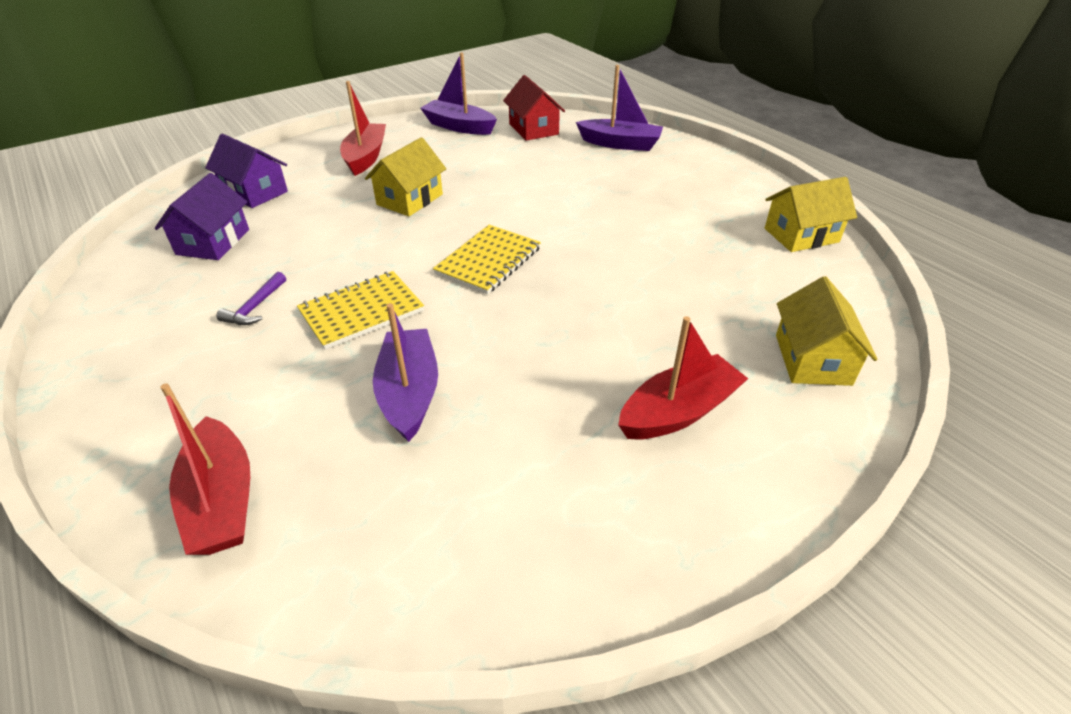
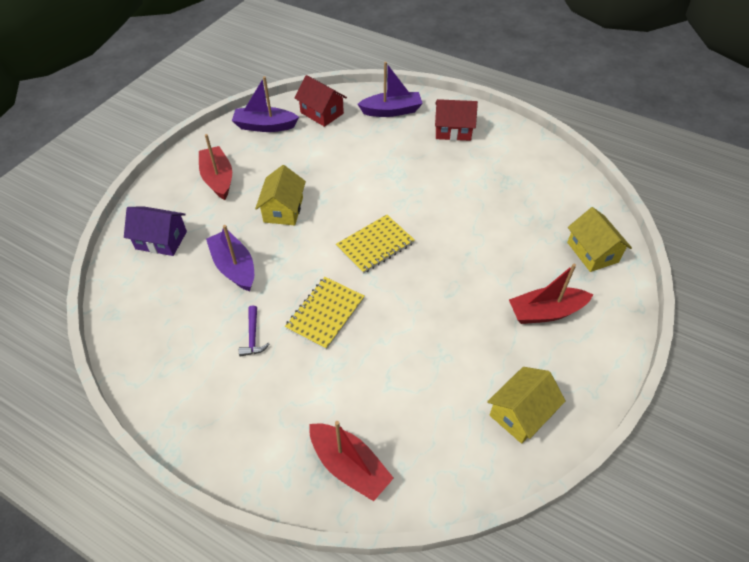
camera: 25 degrees left, 10 degrees up
(213, 242) = (172, 295): purple house -> none
(409, 393) = (398, 358): purple boat -> purple boat (234, 267)
(489, 261) = (375, 245): yellow notebook -> yellow notebook turned 45 degrees clockwise
(678, 411) = (546, 312): red boat -> red boat turned 135 degrees counterclockwise
(687, 177) = (453, 131): none -> red house
(801, 235) = (544, 161): yellow house -> yellow house (521, 413)

